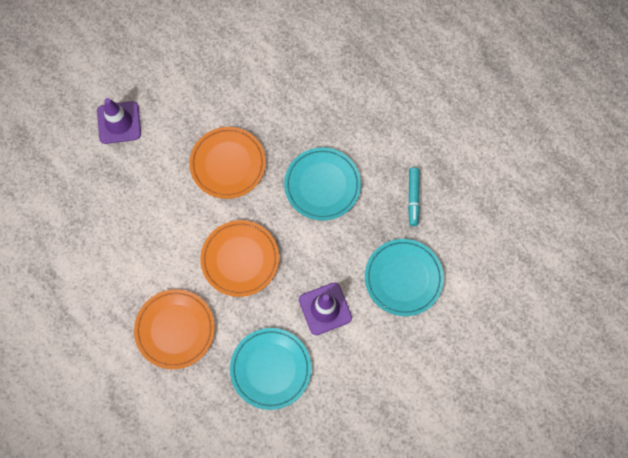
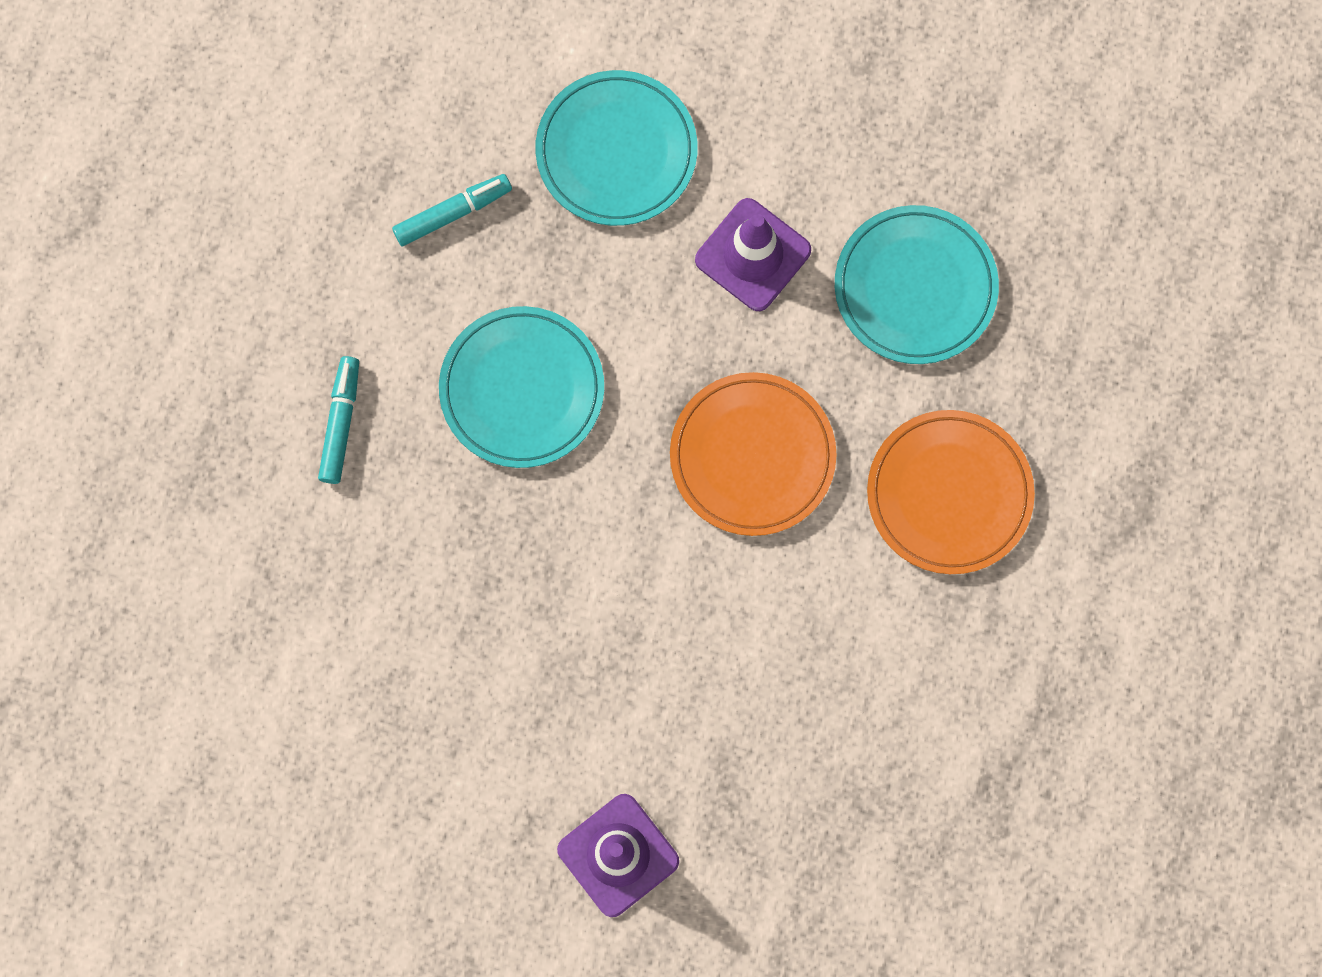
camera: 120 degrees left, 5 degrees up
(228, 164) = (581, 589): orange plate -> none
(349, 111) = (341, 423): none -> turquoise marker

